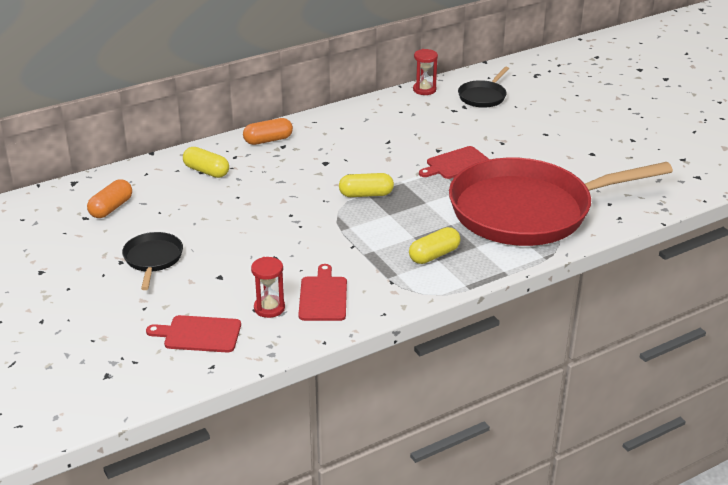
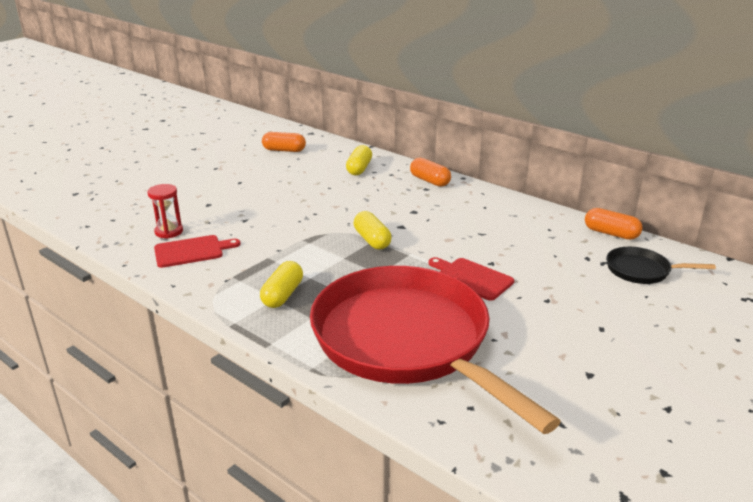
camera: 70 degrees right, 5 degrees down
(153, 259) = (223, 177): black pan -> none
(199, 334) = (128, 212): red cutting board -> none
(424, 90) = (611, 233): red hourglass -> orange capsule
(434, 255) = (282, 295): yellow capsule -> yellow capsule turned 75 degrees clockwise

